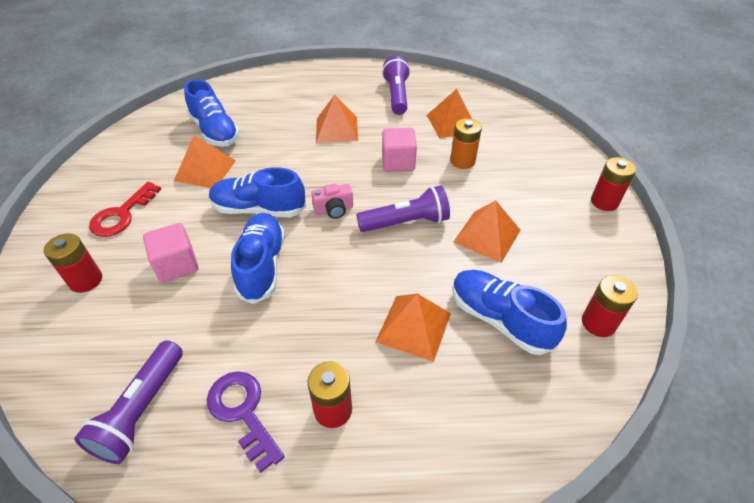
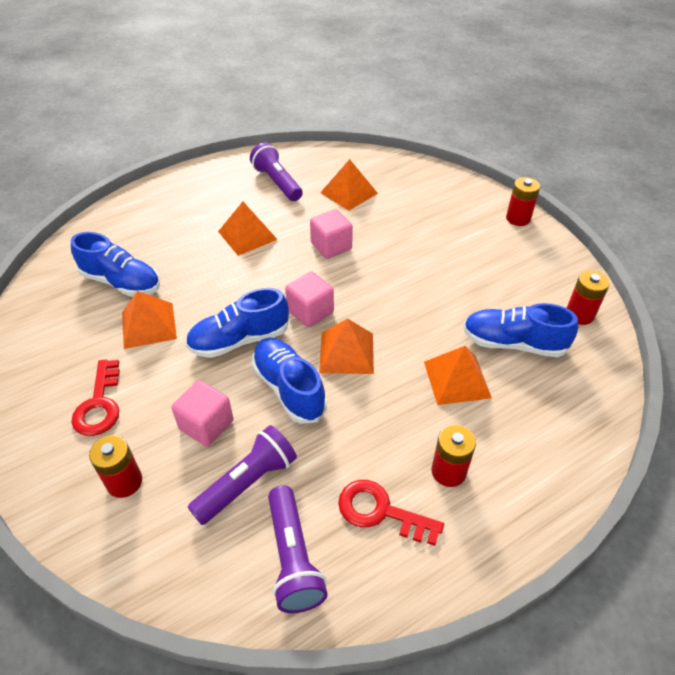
camera: 30 degrees left, 0 degrees up
(243, 412) = (381, 511): purple key -> red key
(334, 210) = (310, 312): pink camera -> pink cube
(406, 223) = (382, 297): purple flashlight -> purple flashlight (247, 483)
(462, 161) = (385, 225): orange battery -> none
(487, 236) = (454, 281): orange pyramid -> orange pyramid (346, 352)

